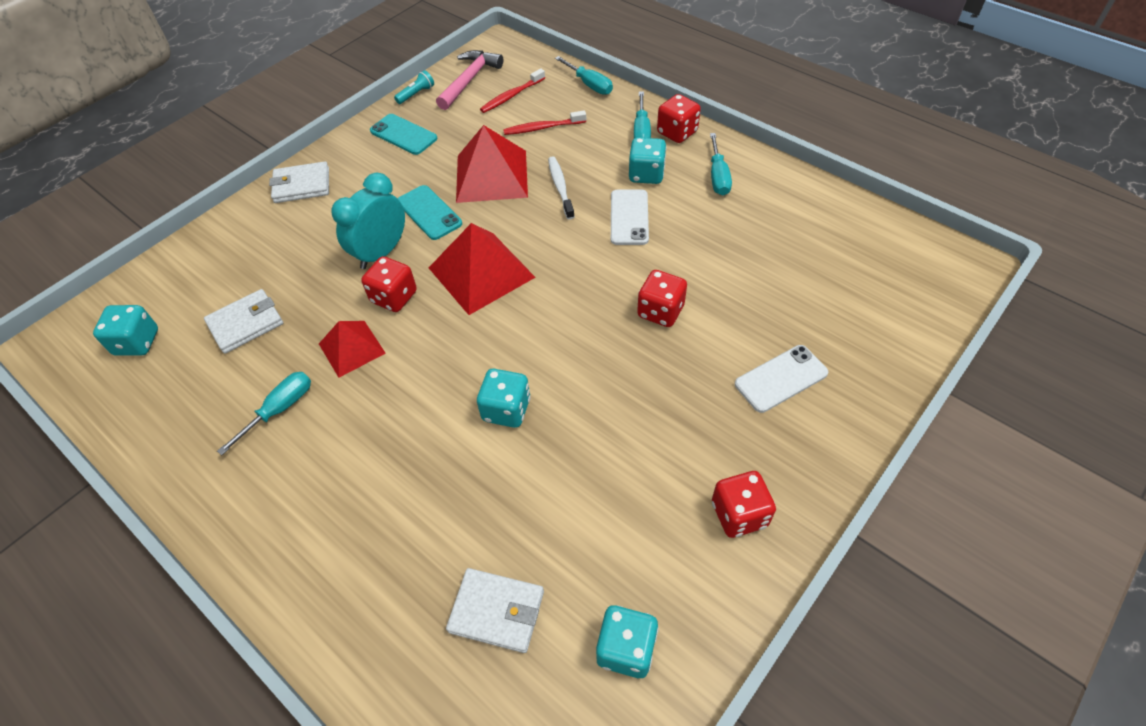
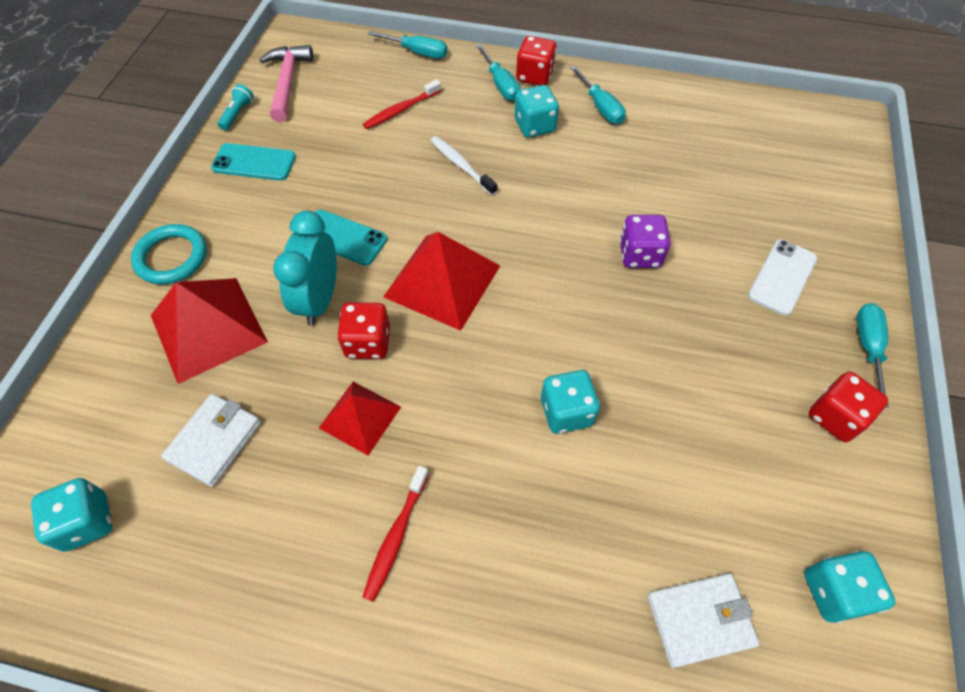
camera: 30 degrees left, 5 degrees up
(279, 410) = (325, 521): turquoise screwdriver -> turquoise screwdriver (868, 348)
(302, 185) = (171, 257): white wallet -> turquoise ring
(492, 176) = (383, 176): red pyramid -> red pyramid (208, 328)
(511, 96) = (345, 86): red toothbrush -> red toothbrush (396, 536)
(629, 217) = (548, 173): white phone -> none
(660, 311) = (639, 255): red dice -> purple dice

